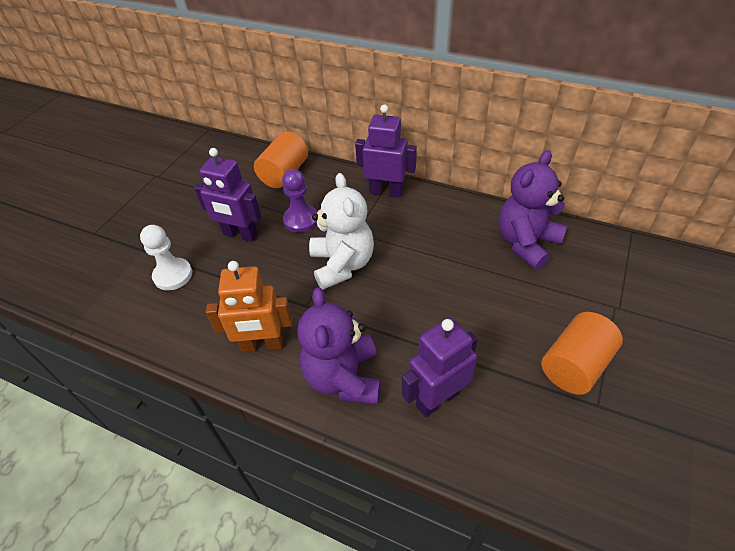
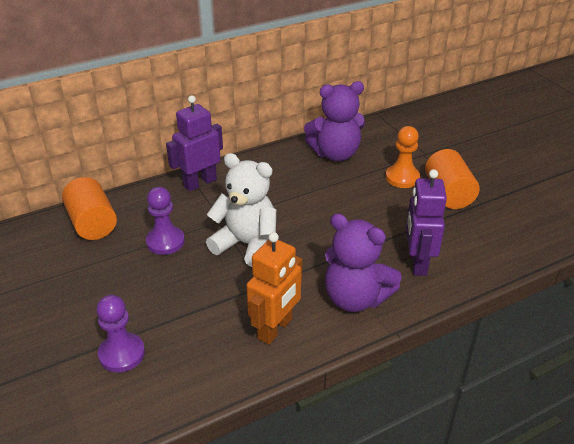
camera: 55 degrees left, 10 degrees down
(173, 275) = (122, 354): white pawn -> purple pawn
(240, 234) = (131, 286): purple robot -> none
(526, 243) = (335, 154): purple teddy bear -> purple teddy bear turned 90 degrees counterclockwise
(553, 312) = (402, 178): none -> orange pawn

